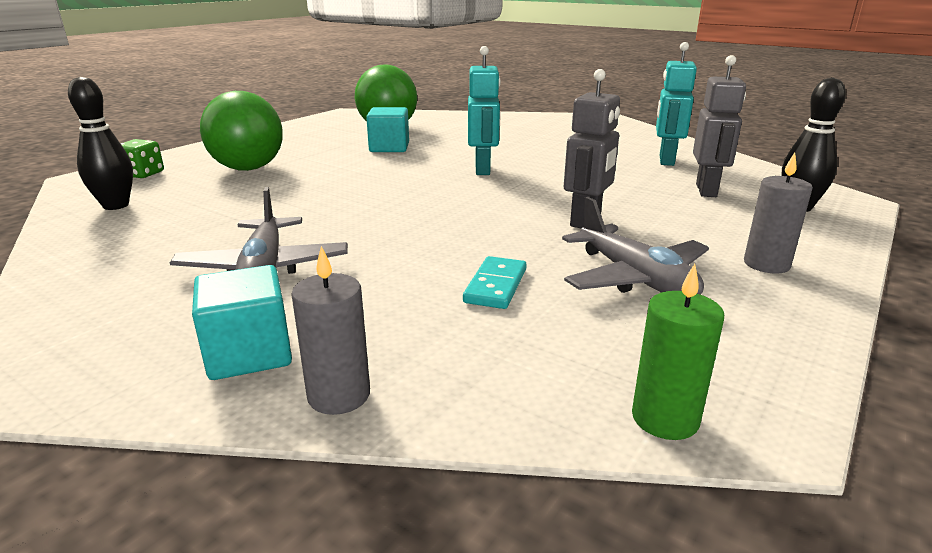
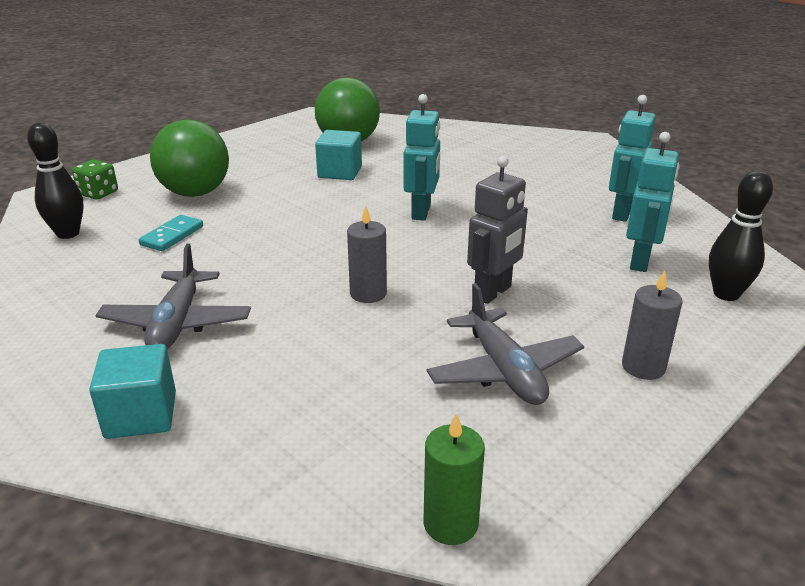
camera: 10 degrees right, 5 degrees up
(339, 395) = (198, 465): grey candle -> grey candle (368, 293)
(495, 286) = (370, 365): turquoise domino -> turquoise domino (172, 236)
(706, 191) = (640, 262): grey robot -> turquoise robot

